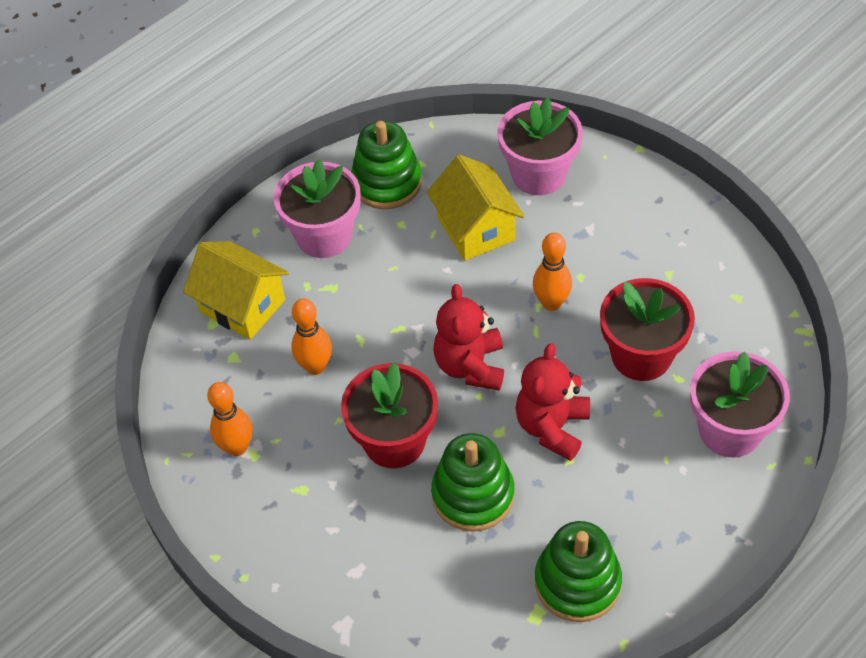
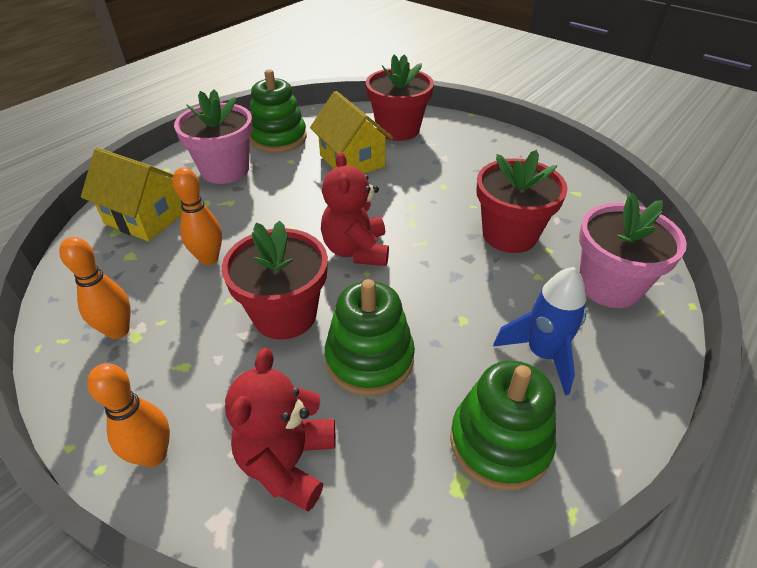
camera: 10 degrees left, 10 degrees down
(538, 174) = (398, 129): pink flower pot -> red flower pot
(551, 303) = (422, 203): orange bowling pin -> orange bowling pin (153, 455)
(552, 427) = (441, 293): red teddy bear -> red teddy bear (288, 462)
(637, 502) = (542, 354): none -> blue rocket

